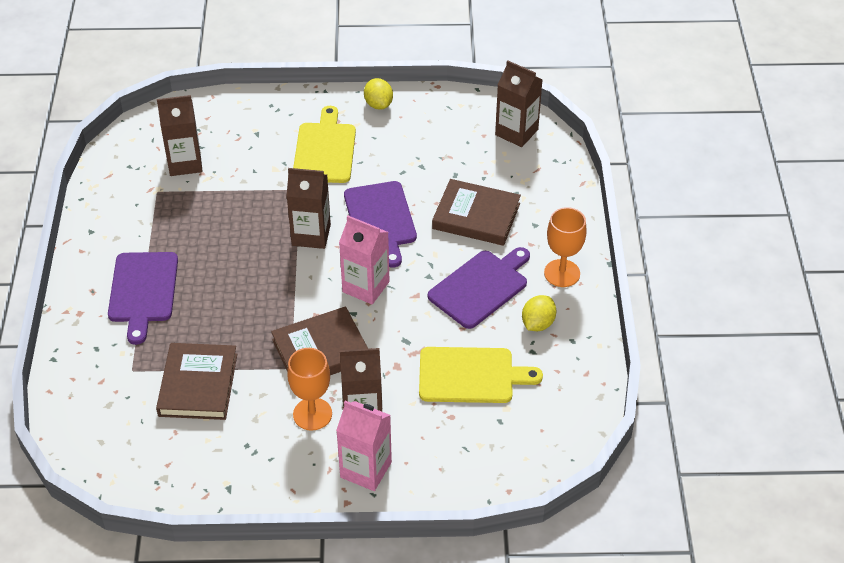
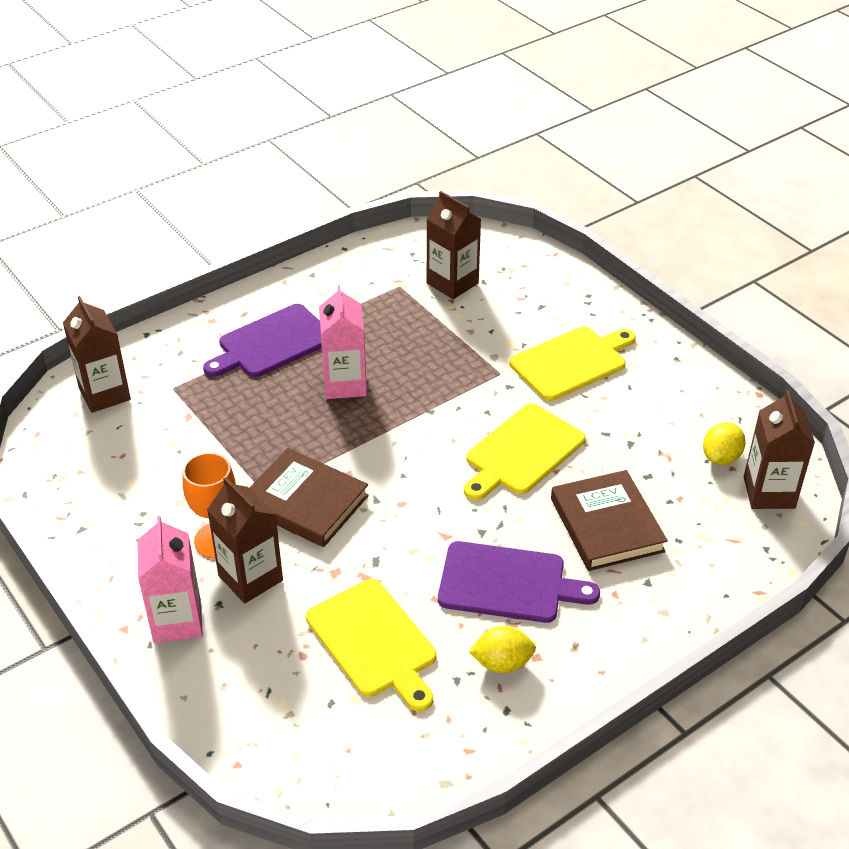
camera: 55 degrees right, 5 degrees down
(198, 385) = (190, 439): brown book -> none
(311, 235) = (449, 413): brown carton -> brown carton (104, 394)
(366, 287) = (420, 490): pink carton -> pink carton (345, 384)
(378, 104) = (679, 365): yellow lemon -> yellow lemon (721, 457)
(381, 219) = (522, 452): purple cutting board -> yellow cutting board
(562, 273) = (599, 646): orange goblet -> none

